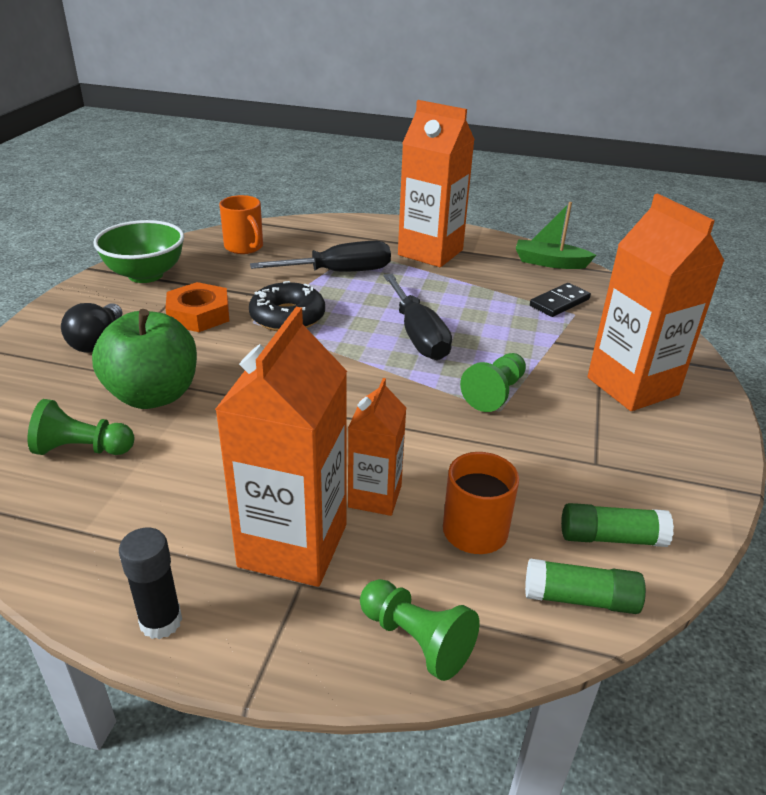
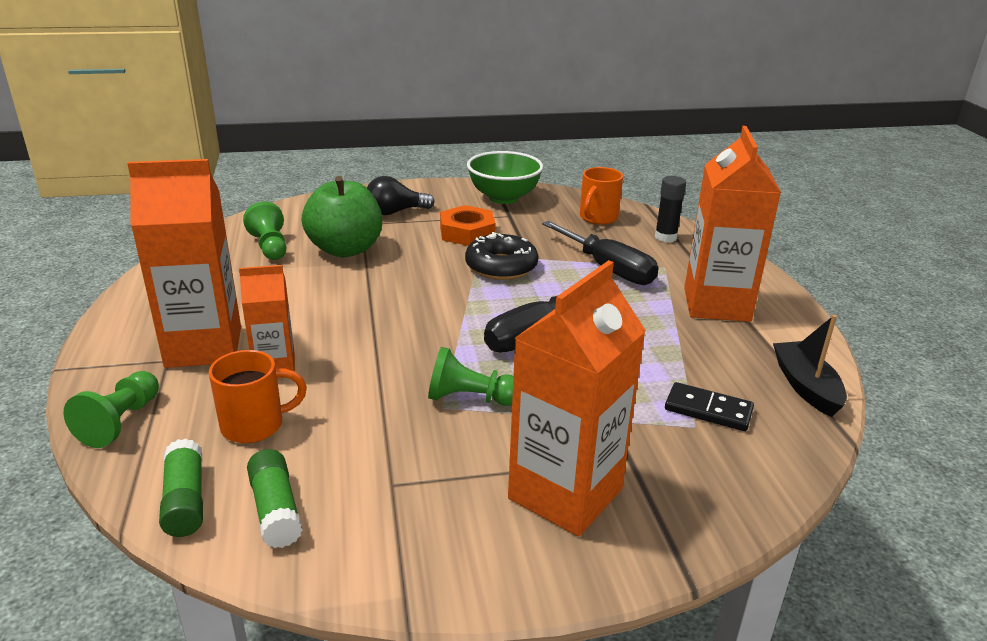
camera: 65 degrees right, 5 degrees down
(161, 621) = (119, 321): black glue stick -> black glue stick (665, 237)
(550, 262) = (806, 386): green boat -> black boat

